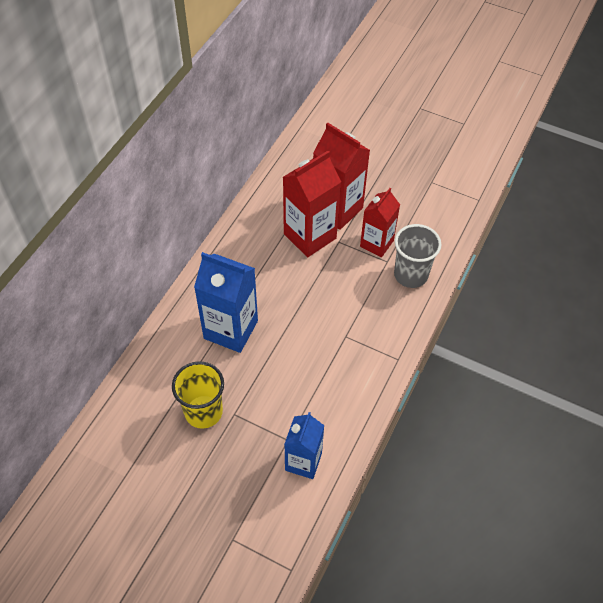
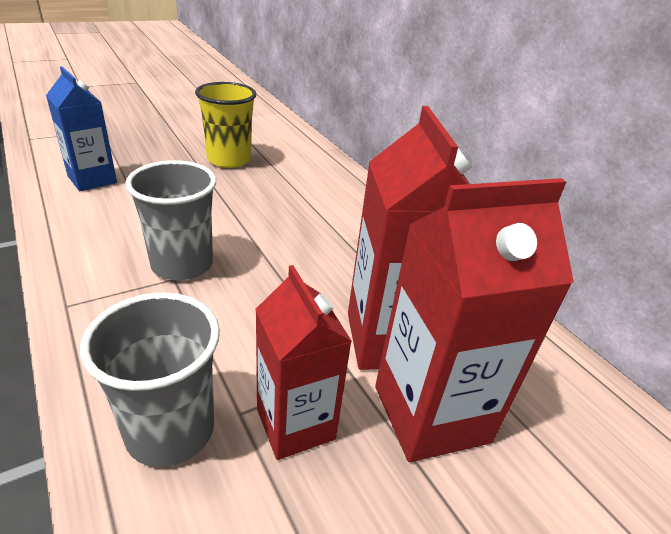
camera: 120 degrees right, 20 degrees down
(231, 329) = (300, 206): blue carton -> none
(333, 341) = (182, 264): none -> grey cup

